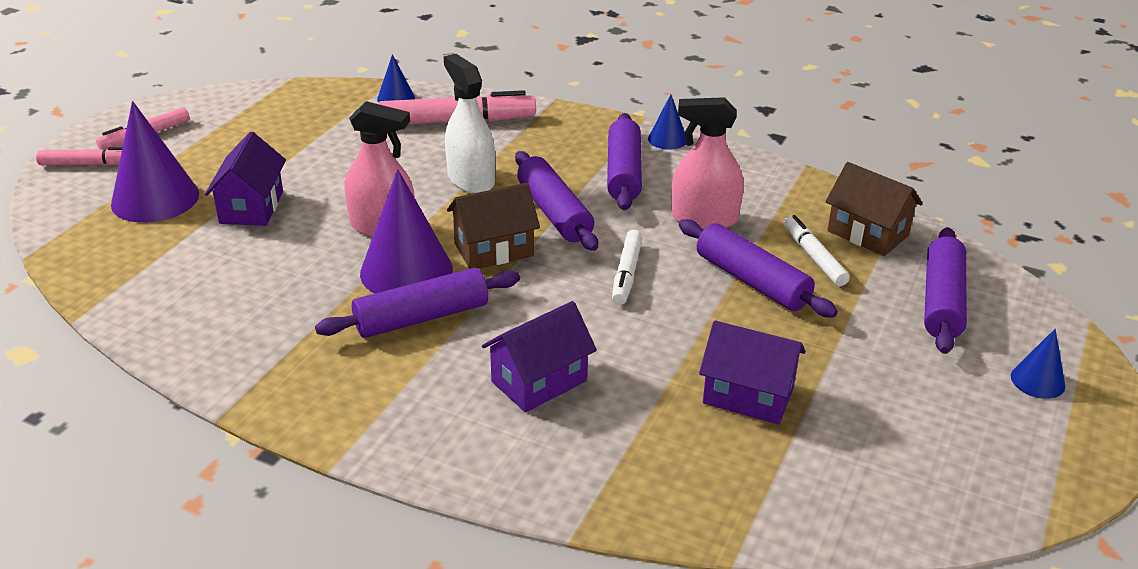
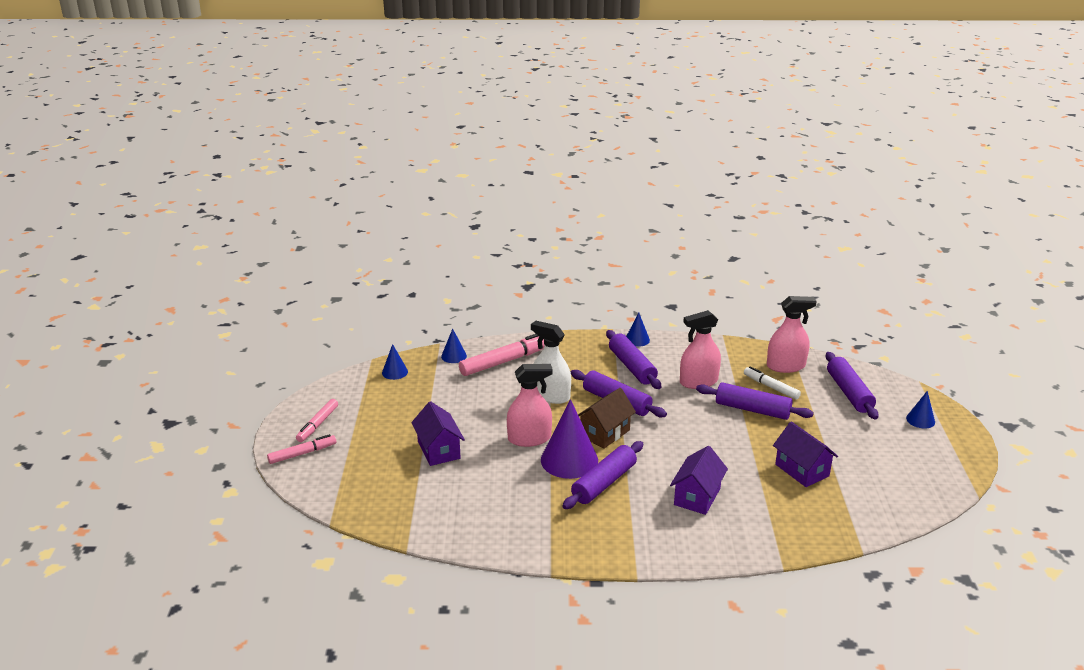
camera: 25 degrees left, 5 degrees down
(155, 199) = (372, 463): purple cone -> none
(302, 99) = (395, 372): none -> blue cone
(627, 273) = (687, 425): white marker -> none
(748, 396) = (802, 470): purple house -> purple house turned 60 degrees clockwise
(867, 233) = (786, 366): brown house -> pink spray bottle

